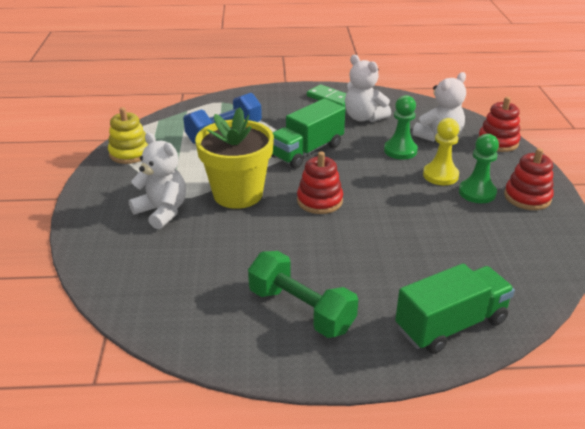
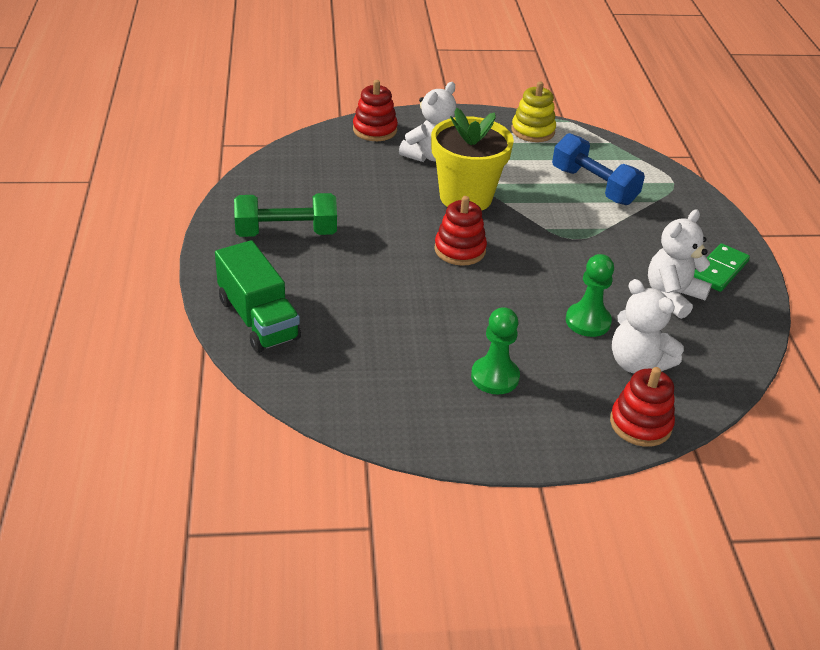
camera: 85 degrees right, 5 degrees up
(301, 310) = (286, 233): green dumbbell -> green dumbbell turned 45 degrees clockwise
(307, 151) = (566, 245): green truck -> none
(440, 175) = (531, 350): yellow pawn -> none
(527, 197) = (490, 423): red stacking toy -> red stacking toy (375, 130)

